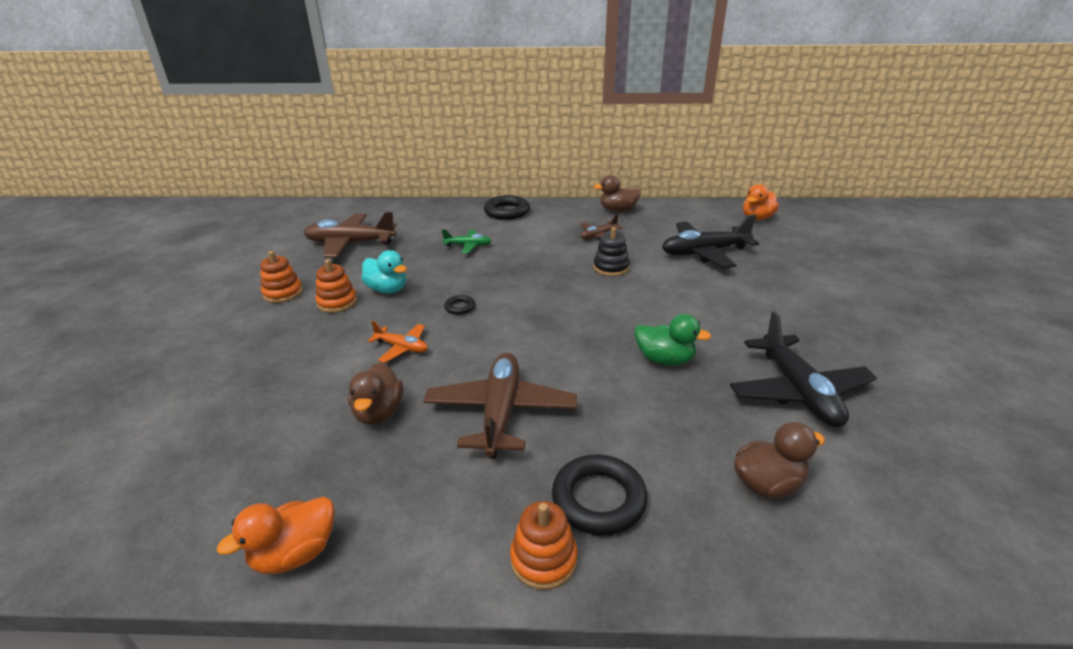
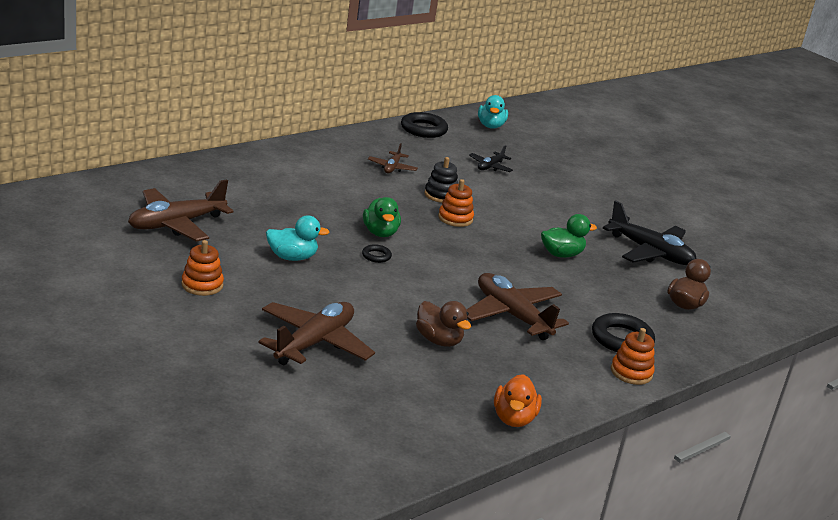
camera: 45 degrees left, 5 degrees down
(269, 372) = (314, 343): none -> brown plane
(337, 302) = (268, 279): orange stacking toy -> orange stacking toy (455, 218)
(402, 348) = (383, 297): orange plane -> none
(468, 246) = (295, 201): green plane -> none
(497, 288) = (380, 233): none -> green duck
(507, 212) = (275, 158): black ring -> black ring (423, 129)
(617, 210) = (373, 138): brown duck -> none
(704, 253) = (490, 167): black plane -> black plane, size x0.52
(757, 218) = (490, 126): orange duck -> turquoise duck

